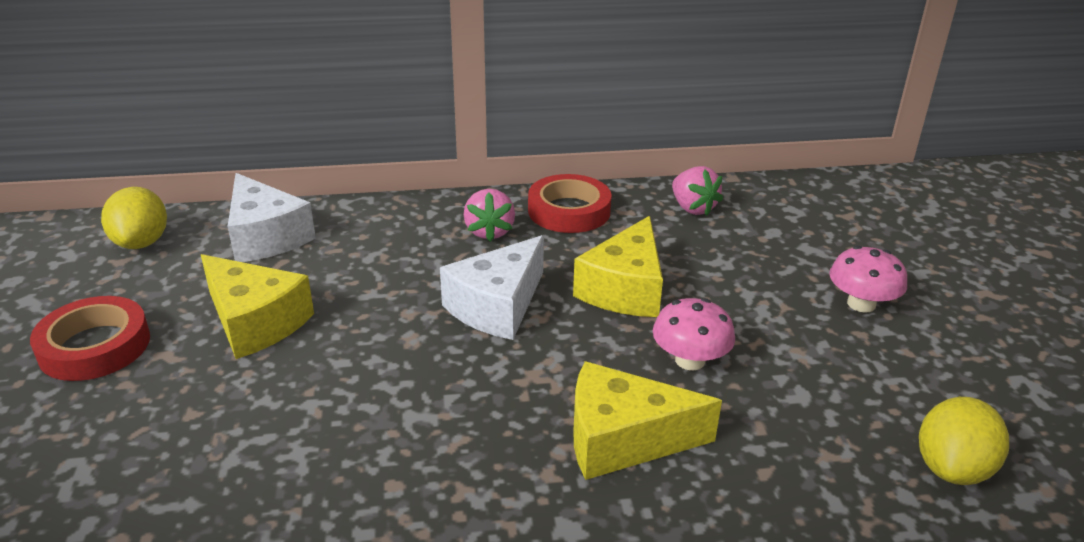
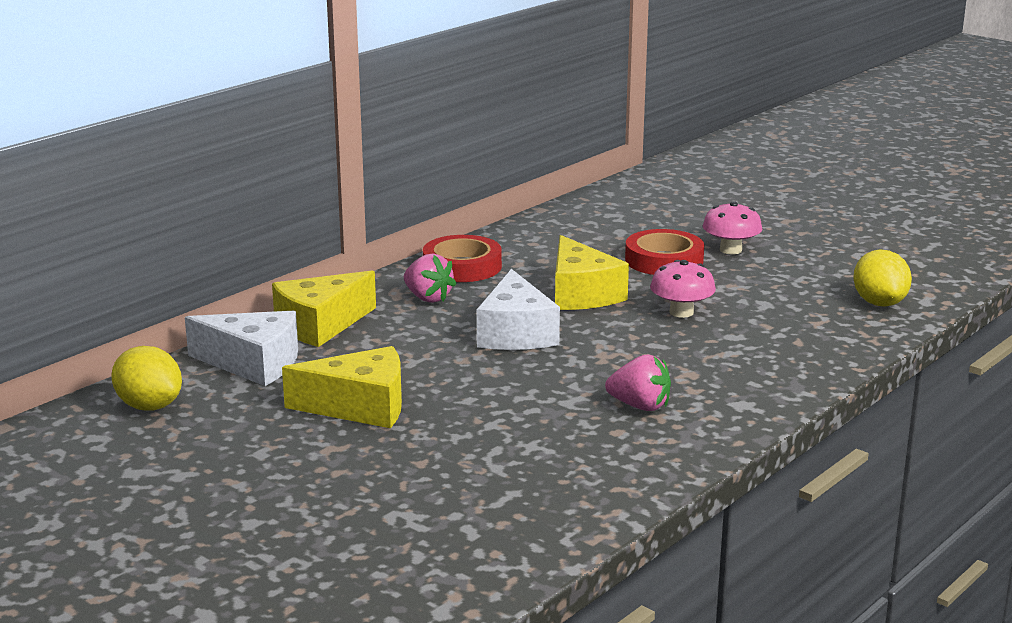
camera: 40 degrees left, 10 degrees down
(95, 346) = (263, 467): red tape -> red tape (664, 260)
(623, 439) = (706, 360): yellow cheese -> yellow cheese (320, 325)
(692, 208) = (546, 236): pink strawberry -> pink strawberry (640, 406)

